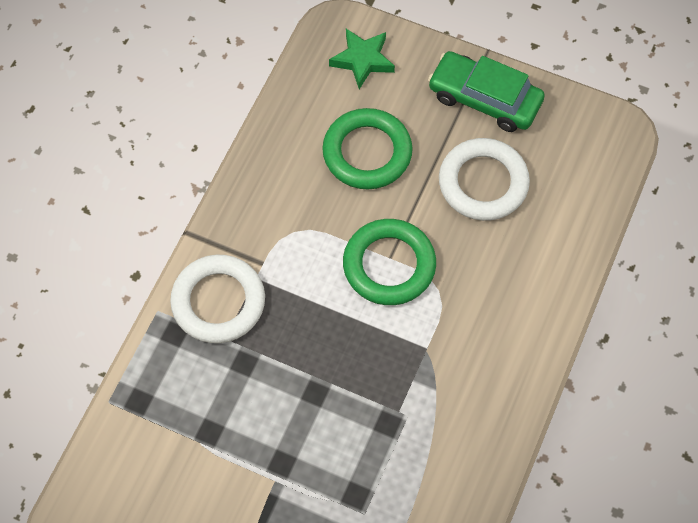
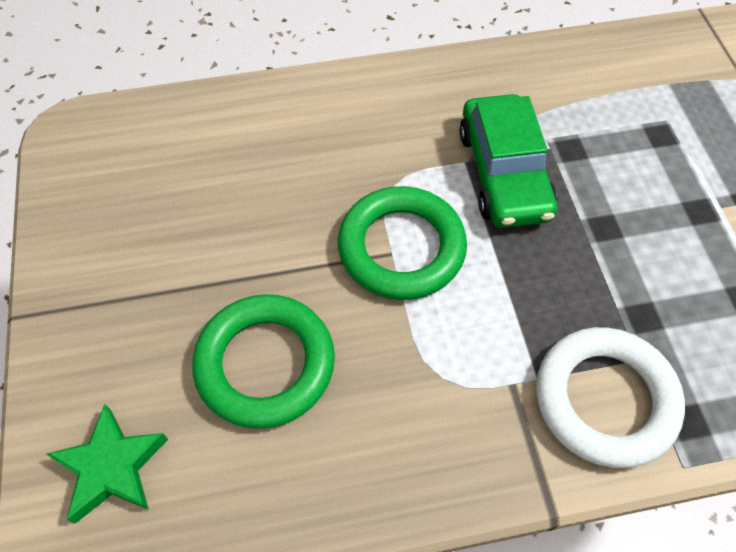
camera: 125 degrees left, 5 degrees down
(483, 183) = (224, 217): white ring -> none
(484, 99) = (97, 279): green car -> green car (503, 173)

